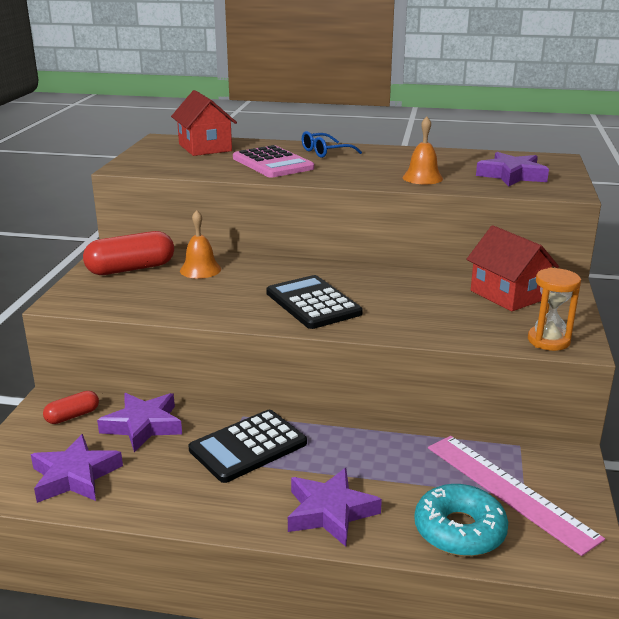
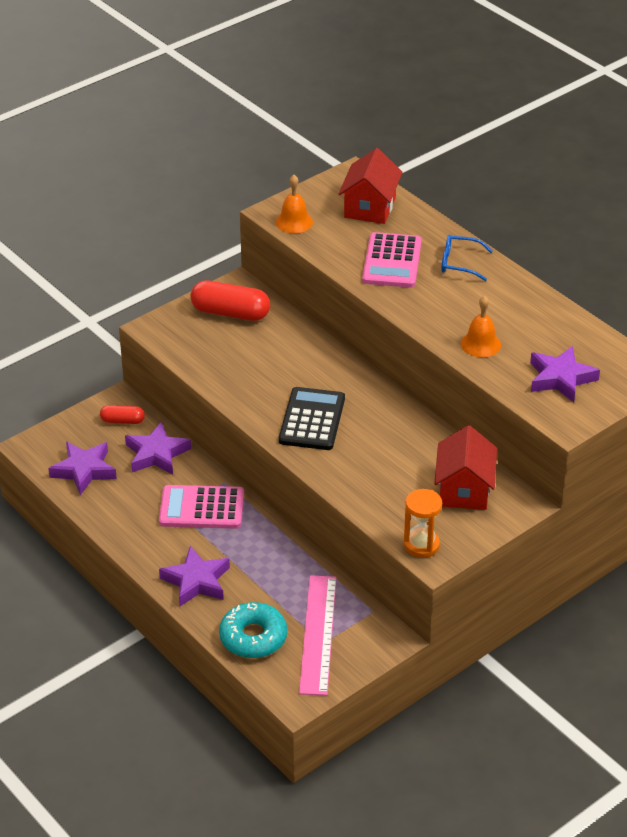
camera: 40 degrees right, 15 degrees up
(200, 269) = (277, 340): orange bell -> orange bell (294, 222)
(248, 446) = (201, 508): black calculator -> pink calculator

